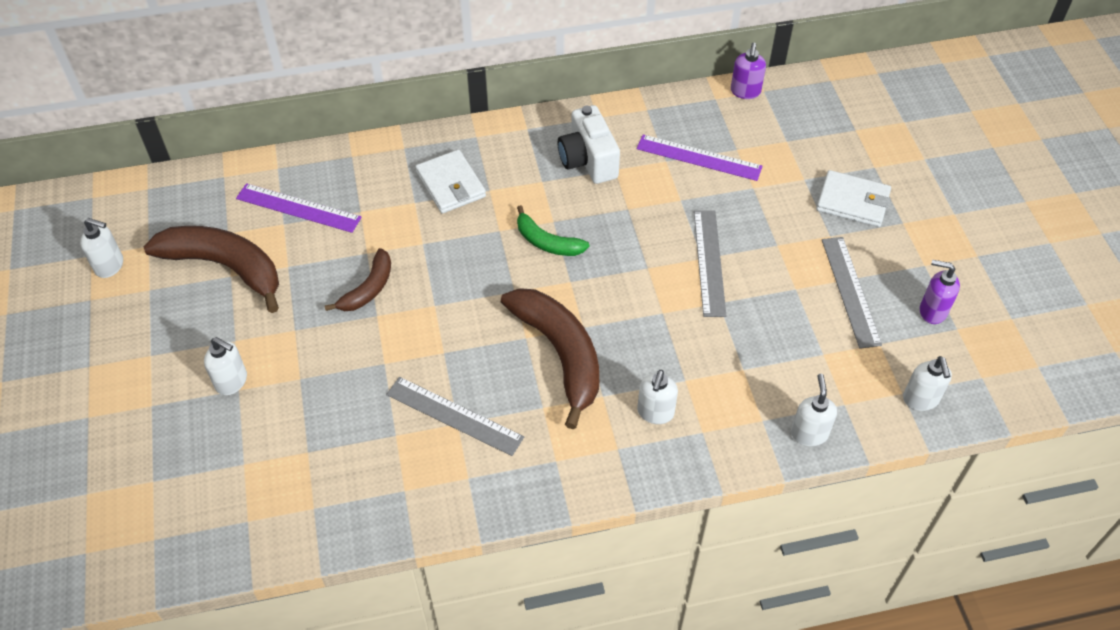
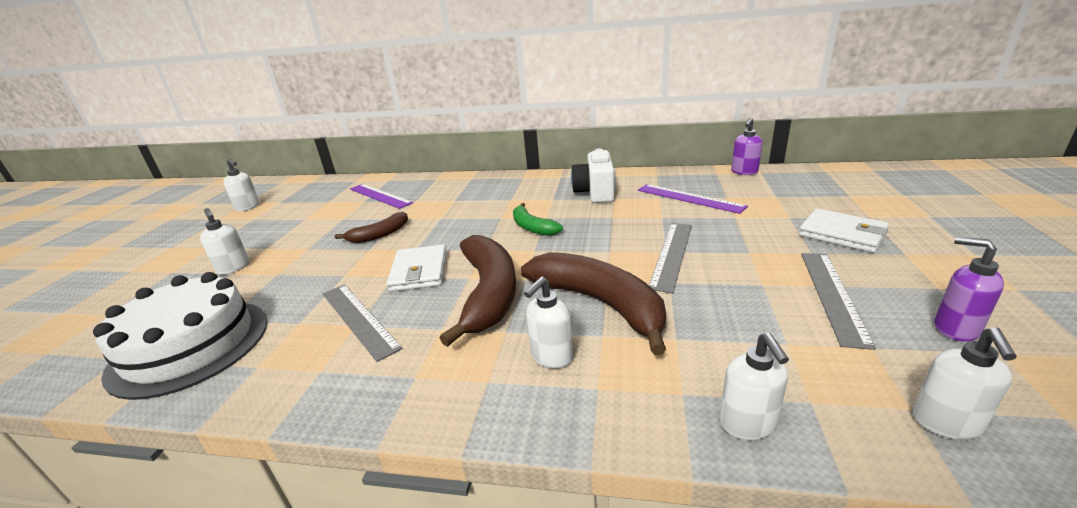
camera: 25 degrees right, 25 degrees down
(225, 267) = (306, 214): brown banana -> brown banana (600, 303)
(309, 488) = (190, 346): none -> white cake
(450, 184) = (486, 195): white wallet -> white wallet (419, 271)
(809, 433) = (747, 424): white soap dispenser -> white soap dispenser turned 150 degrees clockwise

